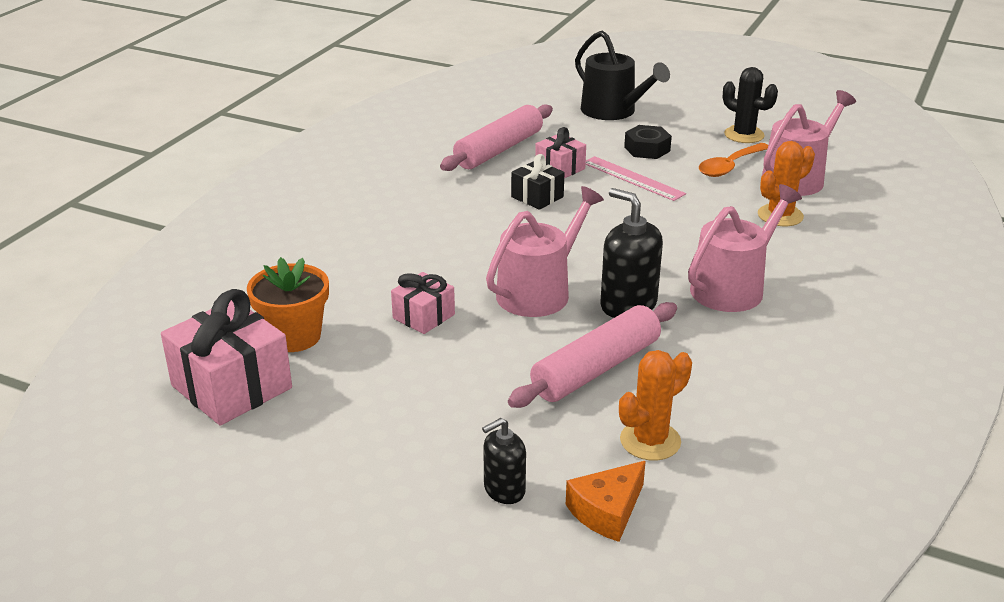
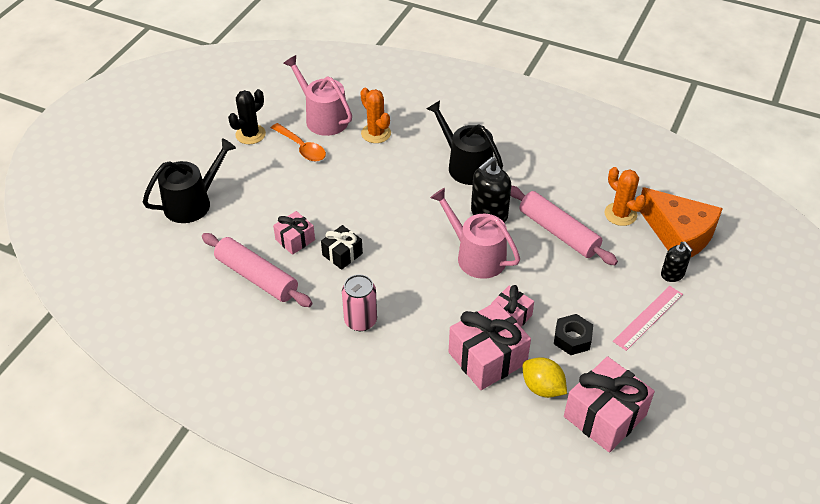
camera: 90 degrees left, 15 degrees up
(294, 336) = (542, 388): orange flower pot -> yellow lemon
(353, 295) = (487, 358): none -> pink gift
(427, 210) = (360, 321): none -> pink can
(607, 511) = (678, 234): orange cheese -> orange cheese, size x1.81
(632, 178) = (316, 200): pink ruler -> pink ruler (648, 317)
(647, 149) = (267, 188): black nut -> black nut (572, 338)
(733, 287) = (465, 165): pink watering can -> black watering can

